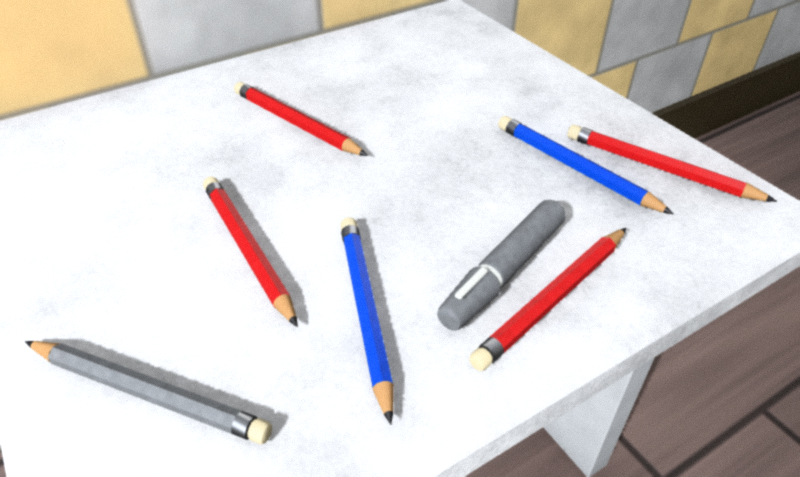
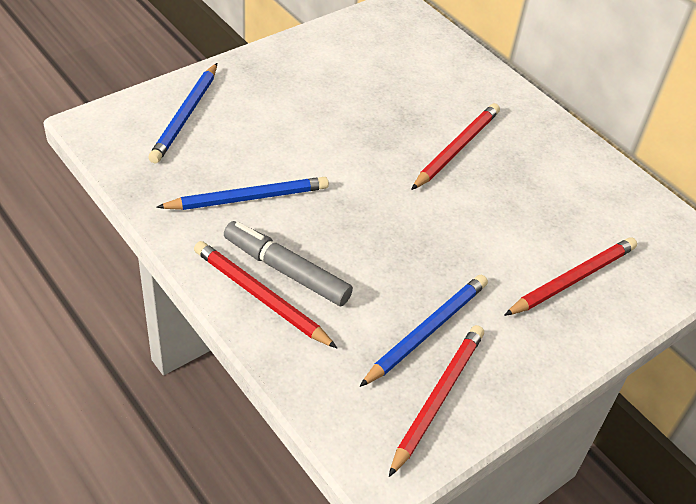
camera: 80 degrees right, 5 degrees up
(148, 393) = (185, 115): grey pencil -> blue pencil
(247, 248) = (301, 139): red pencil -> red pencil (572, 279)

